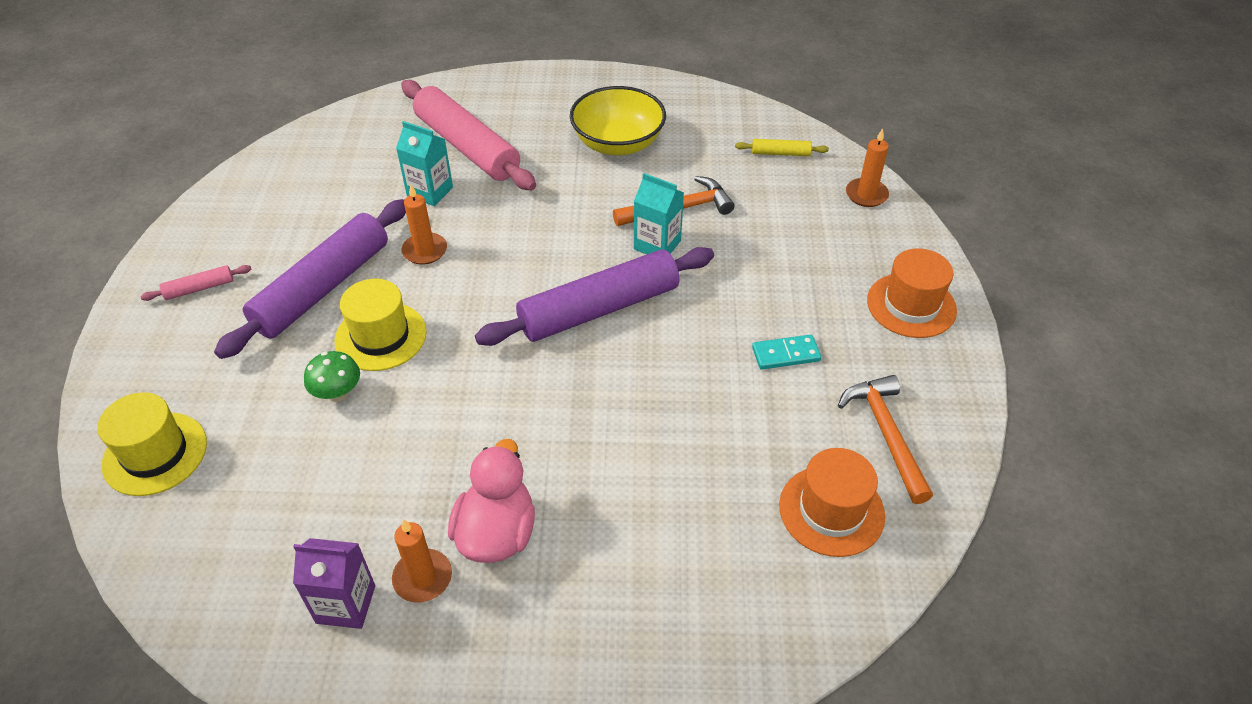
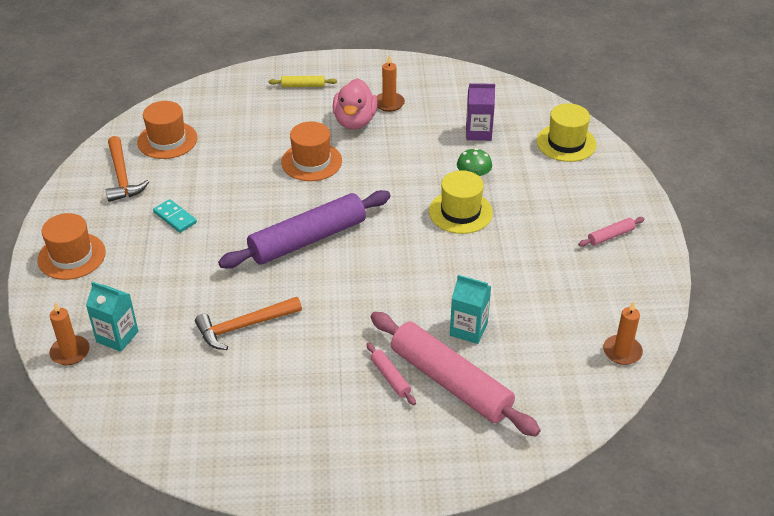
camera: 175 degrees right, 5 degrees down
(323, 288) = (518, 242): purple rolling pin -> none
(346, 604) = (424, 93): purple carton -> purple carton (478, 132)
(425, 251) = (453, 275): orange candle -> orange candle (622, 351)
(526, 153) = (390, 377): none -> pink rolling pin
(583, 444) = (311, 161): none -> orange hat
(618, 143) = (301, 396): yellow bowl -> none
(657, 245) = (263, 292): turquoise carton -> turquoise carton (117, 336)
(780, 153) = (139, 395): yellow rolling pin -> yellow rolling pin (303, 86)
(786, 354) = (175, 217): turquoise domino -> turquoise domino turned 60 degrees clockwise

